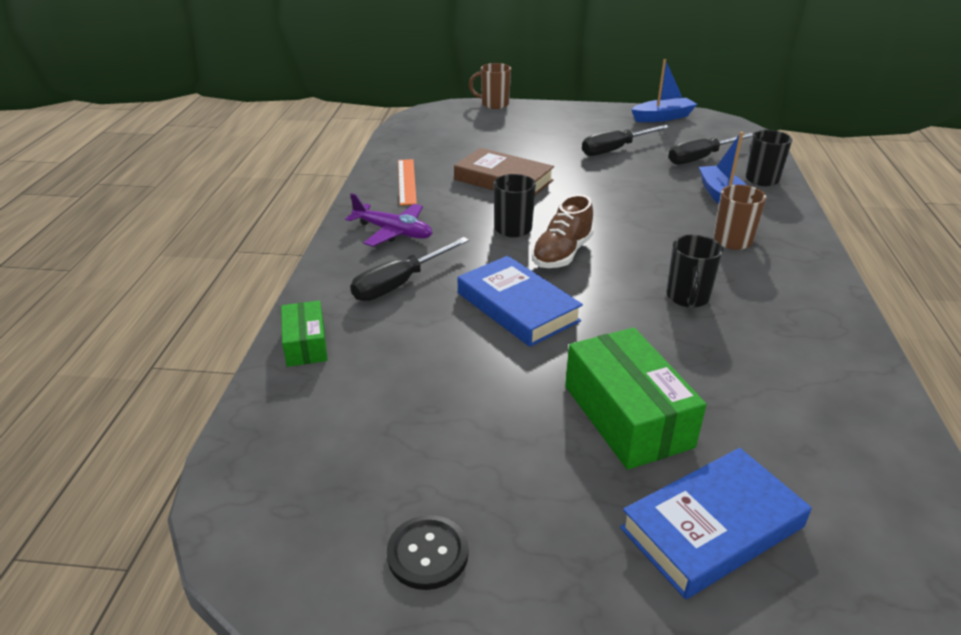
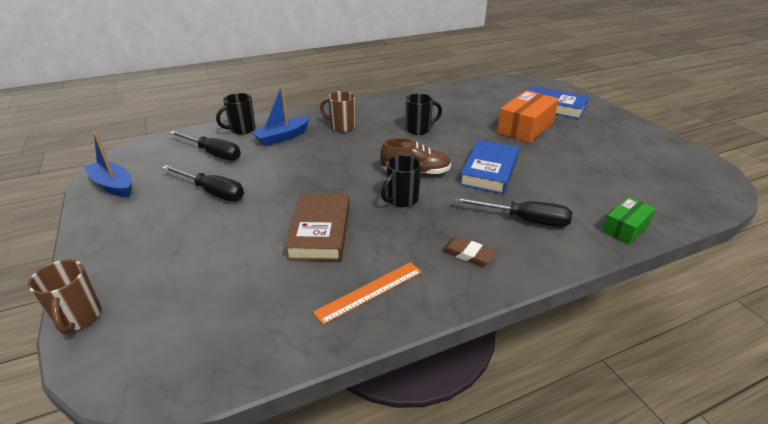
camera: 120 degrees left, 0 degrees up
(393, 232) = (468, 254): purple plane -> brown eraser
(428, 553) = (650, 146): black button -> none
(627, 416) = (525, 127): green box -> orange box

